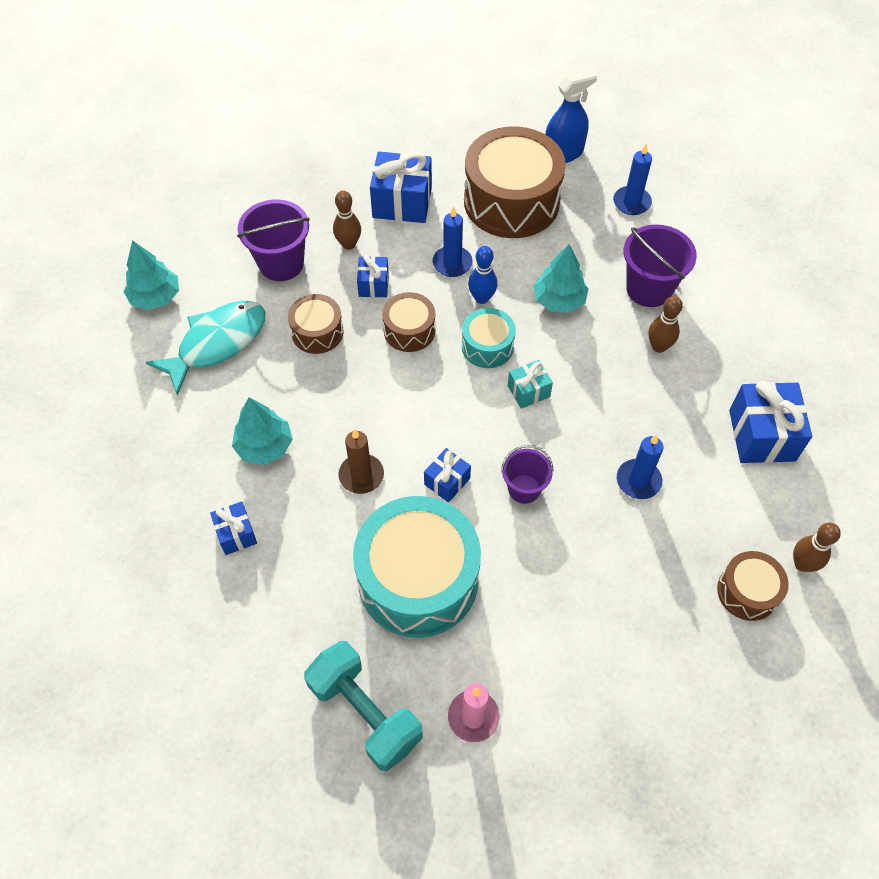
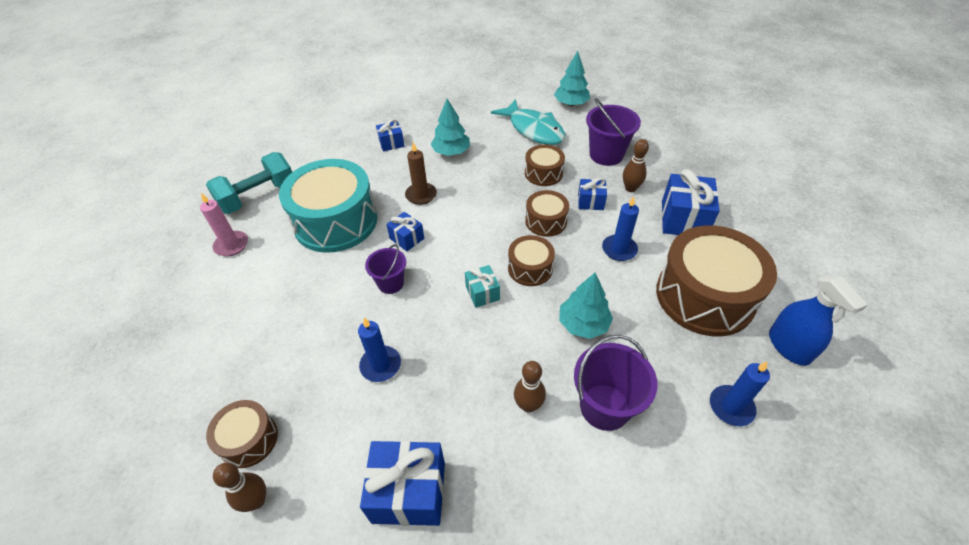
camera: 95 degrees right, 10 degrees down
(482, 298) = (582, 267): blue bowling pin -> none
(487, 346) = (530, 268): turquoise drum -> brown drum

